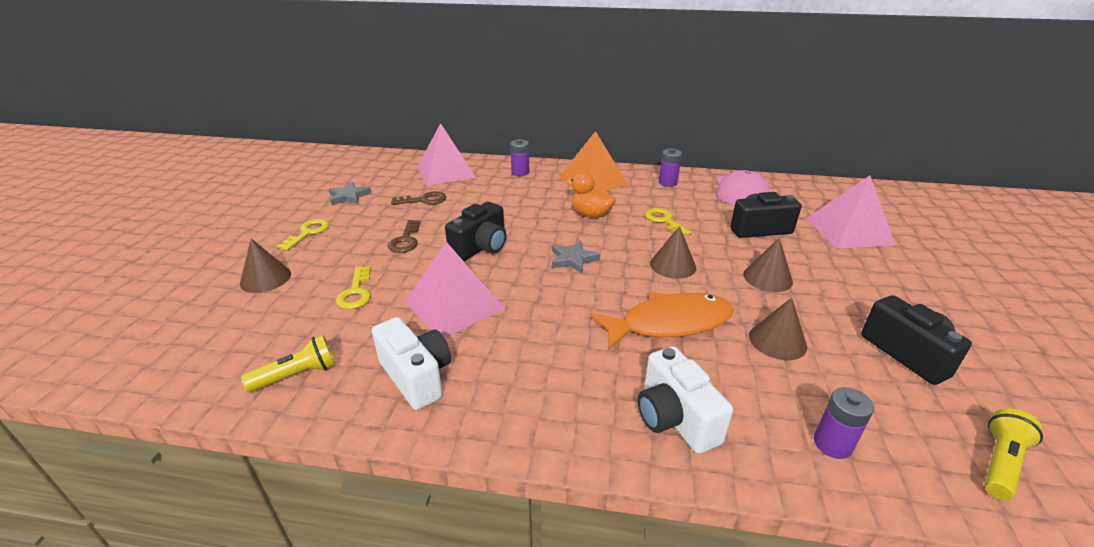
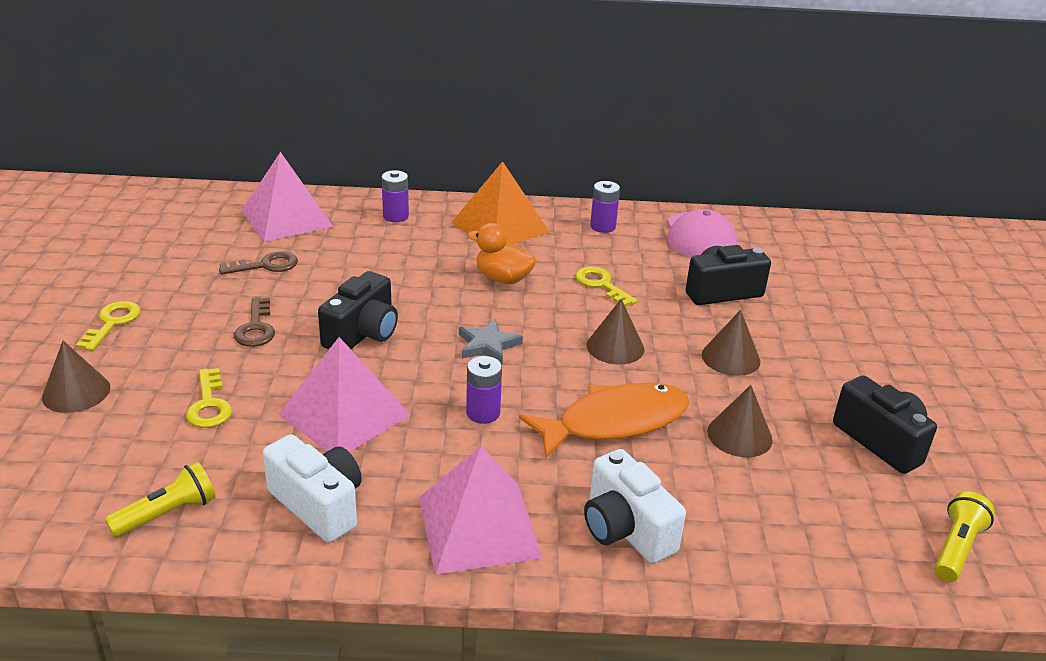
camera: 10 degrees left, 0 degrees up
(349, 196) = (153, 263): grey star -> none
(832, 444) = (792, 543): purple battery -> purple battery (483, 413)
(849, 231) = (832, 290): pink pyramid -> pink pyramid (479, 526)

